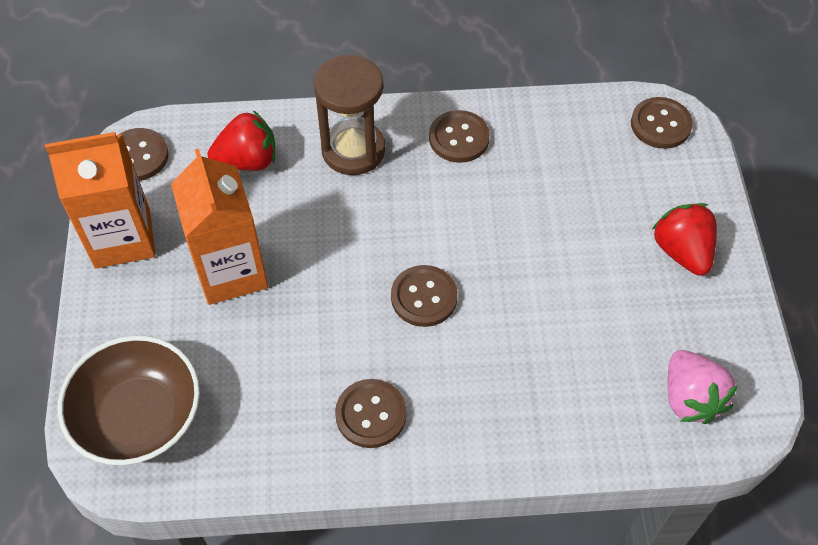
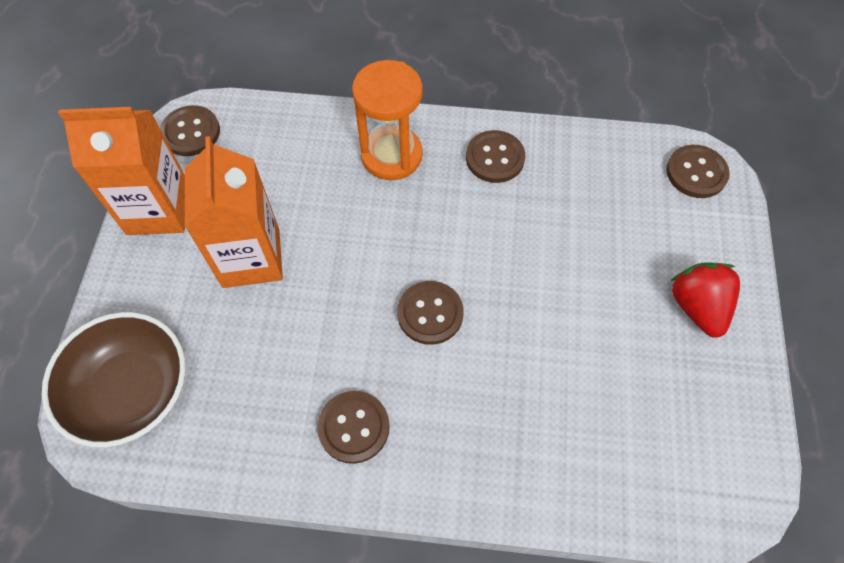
camera: 10 degrees right, 5 degrees up
(248, 161) = (291, 151): red strawberry -> none
(353, 150) = (391, 155): brown hourglass -> orange hourglass
(690, 398) = (681, 467): pink strawberry -> none

